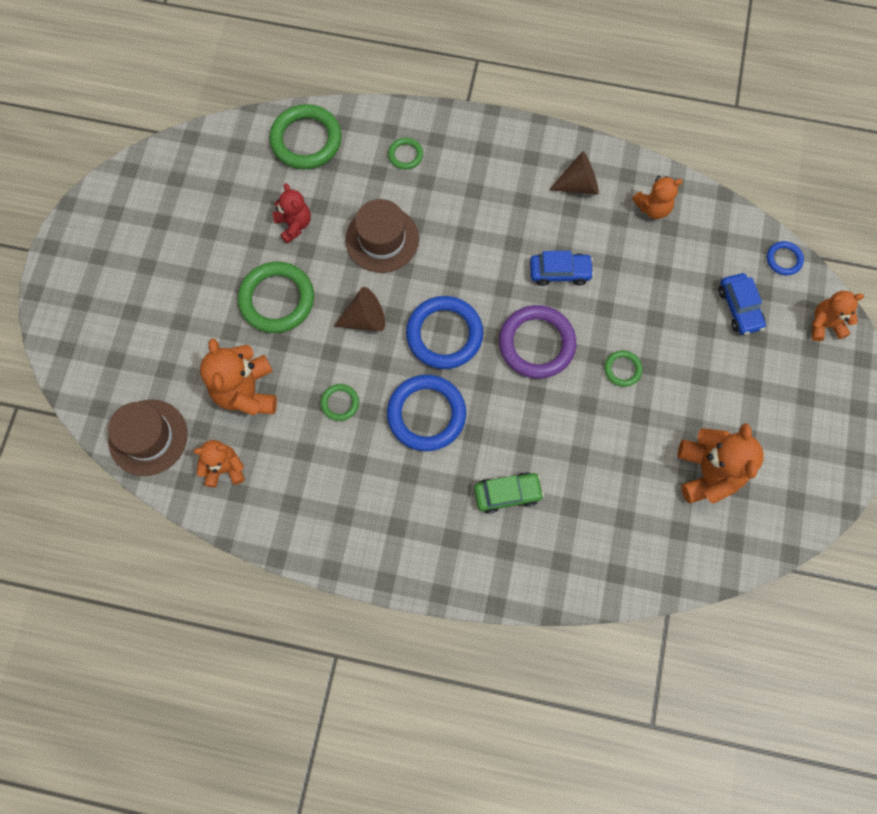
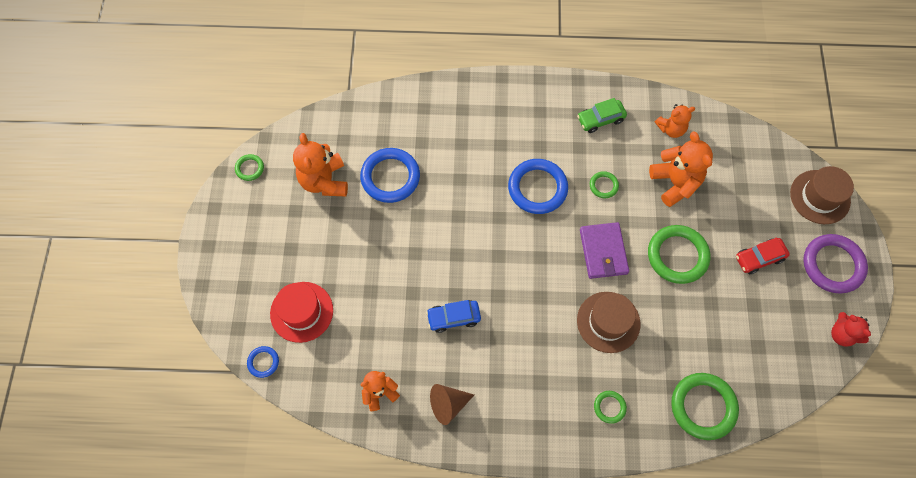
camera: 170 degrees right, 5 degrees down
(148, 437) = (733, 140): brown hat -> brown hat (820, 197)
(181, 281) = (759, 258): none -> red car
(294, 225) = (685, 322): red teddy bear -> red teddy bear (842, 334)
(365, 319) = (603, 252): brown cone -> purple wallet
(444, 334) = (537, 250): blue ring -> blue ring (390, 177)
(507, 494) = (467, 144): green car -> green car (600, 119)
(536, 344) = (463, 254): purple ring -> purple ring (832, 265)
(622, 369) = (393, 245): green ring -> green ring (250, 168)
(739, 308) = (301, 312): blue car -> red hat
(825, 324) = (231, 309): orange teddy bear -> none

